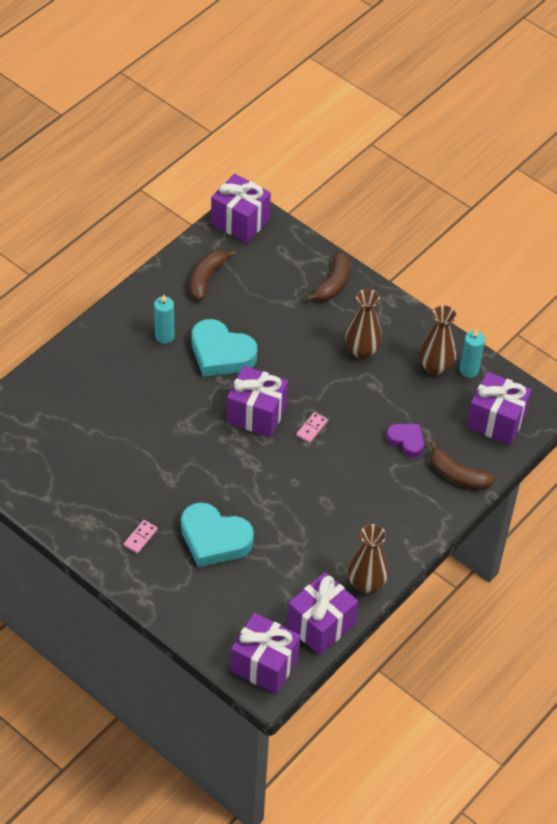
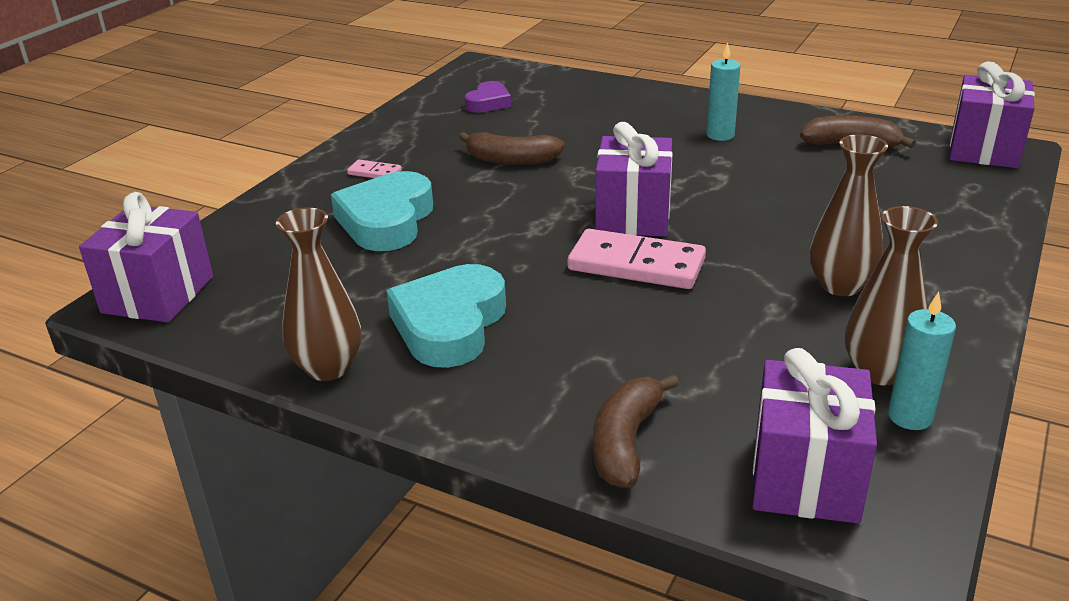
camera: 80 degrees right, 20 degrees down
(221, 353) = (725, 174): turquoise heart -> turquoise heart (450, 324)
(311, 428) = (636, 264): pink domino -> pink domino, size x2.16
(321, 625) = (235, 334): purple gift -> none
(333, 284) = (956, 238): brown banana -> brown banana (511, 160)
(406, 441) = (672, 364): purple heart -> purple heart (488, 103)

